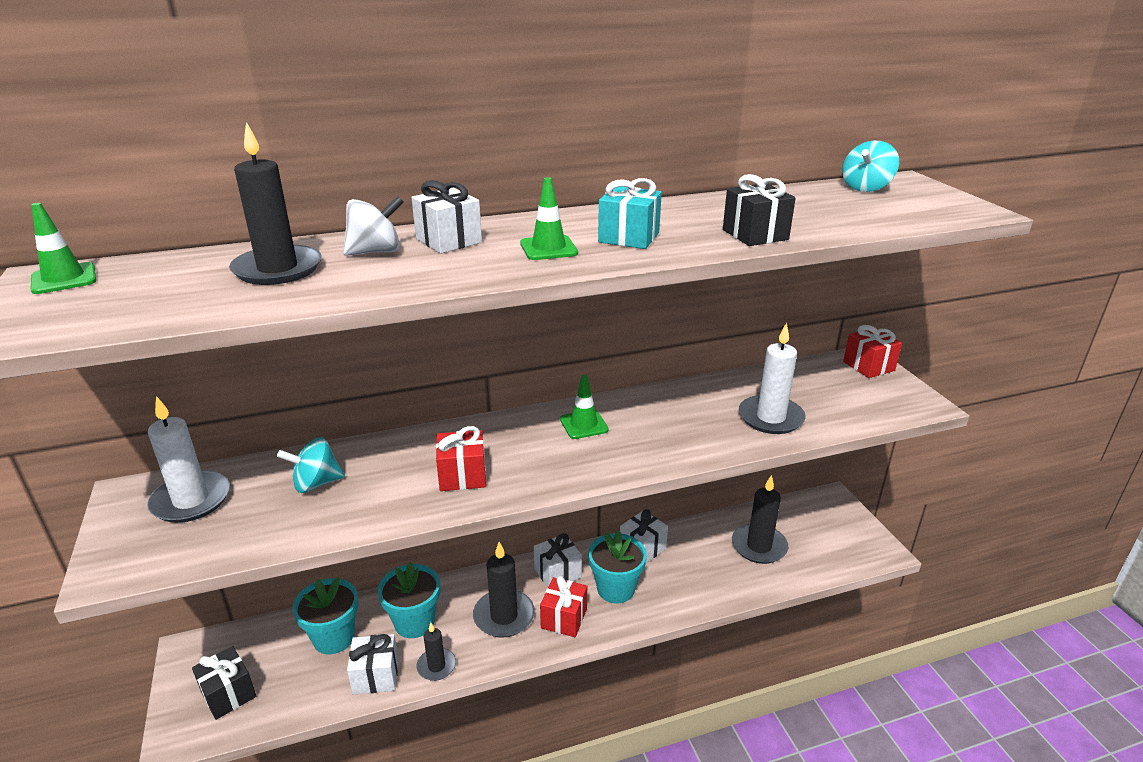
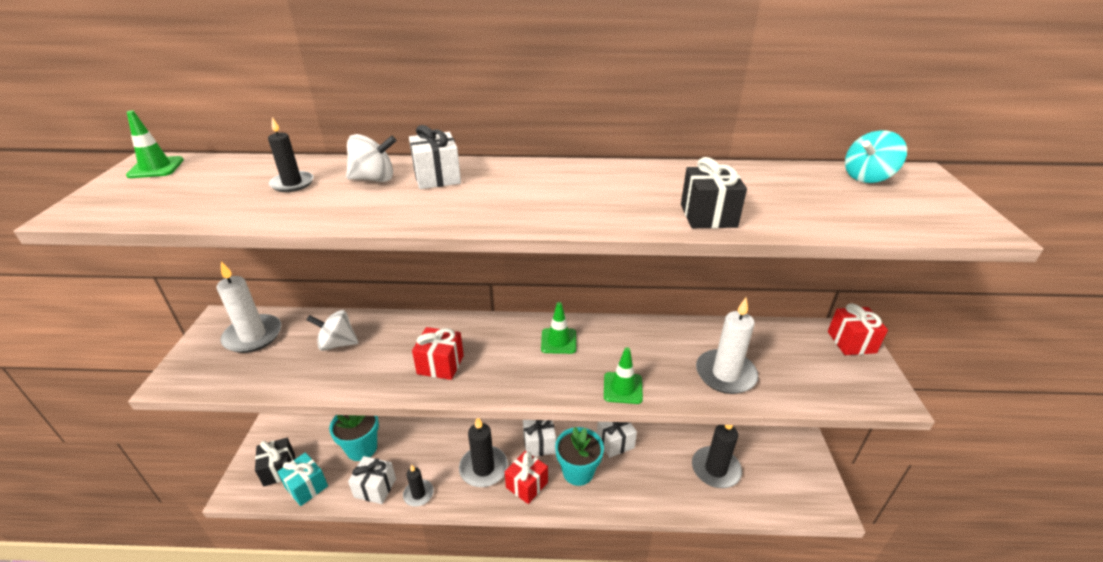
camera: 20 degrees right, 5 degrees up
(278, 269) = (292, 184): black candle -> black candle, size x0.60
(316, 483) = (337, 344): turquoise spinning top -> white spinning top
(414, 622) = (419, 453): turquoise flower pot -> none
(548, 248) = (509, 199): green traffic cone -> green traffic cone (623, 388)
(629, 237) = (587, 199): turquoise gift -> turquoise gift (306, 487)

